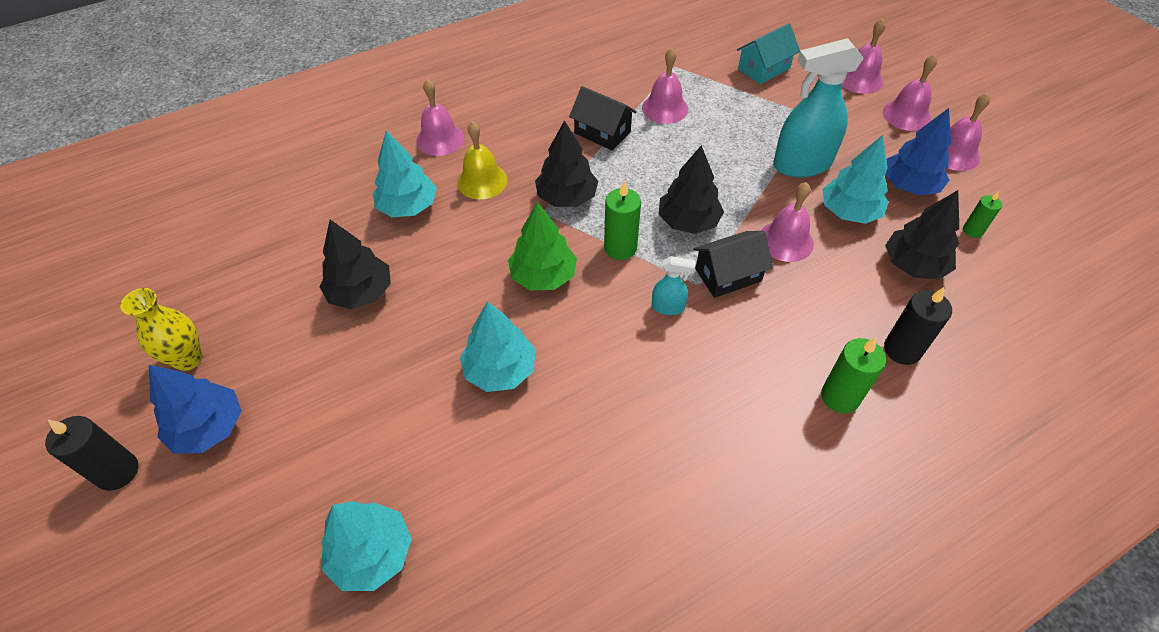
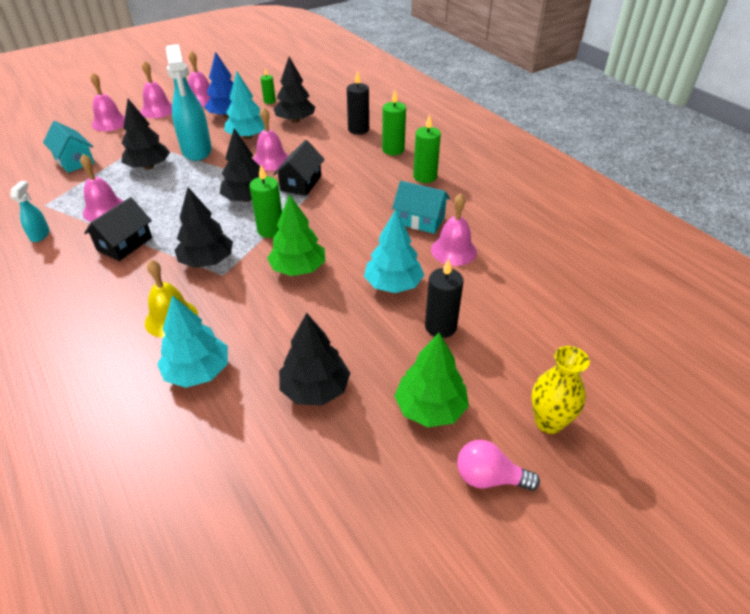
camera: 95 degrees left, 10 degrees down
(117, 472) = (558, 549): black candle -> black candle (440, 327)
(188, 359) = (412, 530): yellow vase -> yellow vase (548, 422)
(209, 428) = (489, 478): blue tree -> pink light bulb
(305, 387) = (430, 408): none -> green tree
(371, 554) = (558, 333): turquoise tree -> none
(440, 139) = (92, 360): pink bell -> pink bell (453, 250)
(635, 415) = (420, 220): none -> turquoise house
(668, 307) = (330, 207): turquoise spray bottle -> turquoise spray bottle (40, 235)
(728, 275) = (301, 183): black house -> black house turned 45 degrees clockwise
(756, 127) = (149, 167): none -> black tree
(757, 436) = (425, 177): none -> green candle

